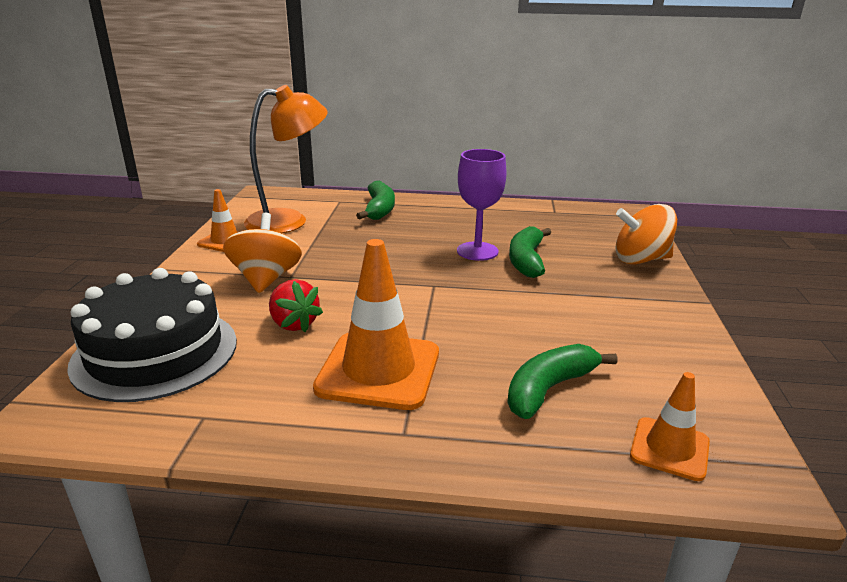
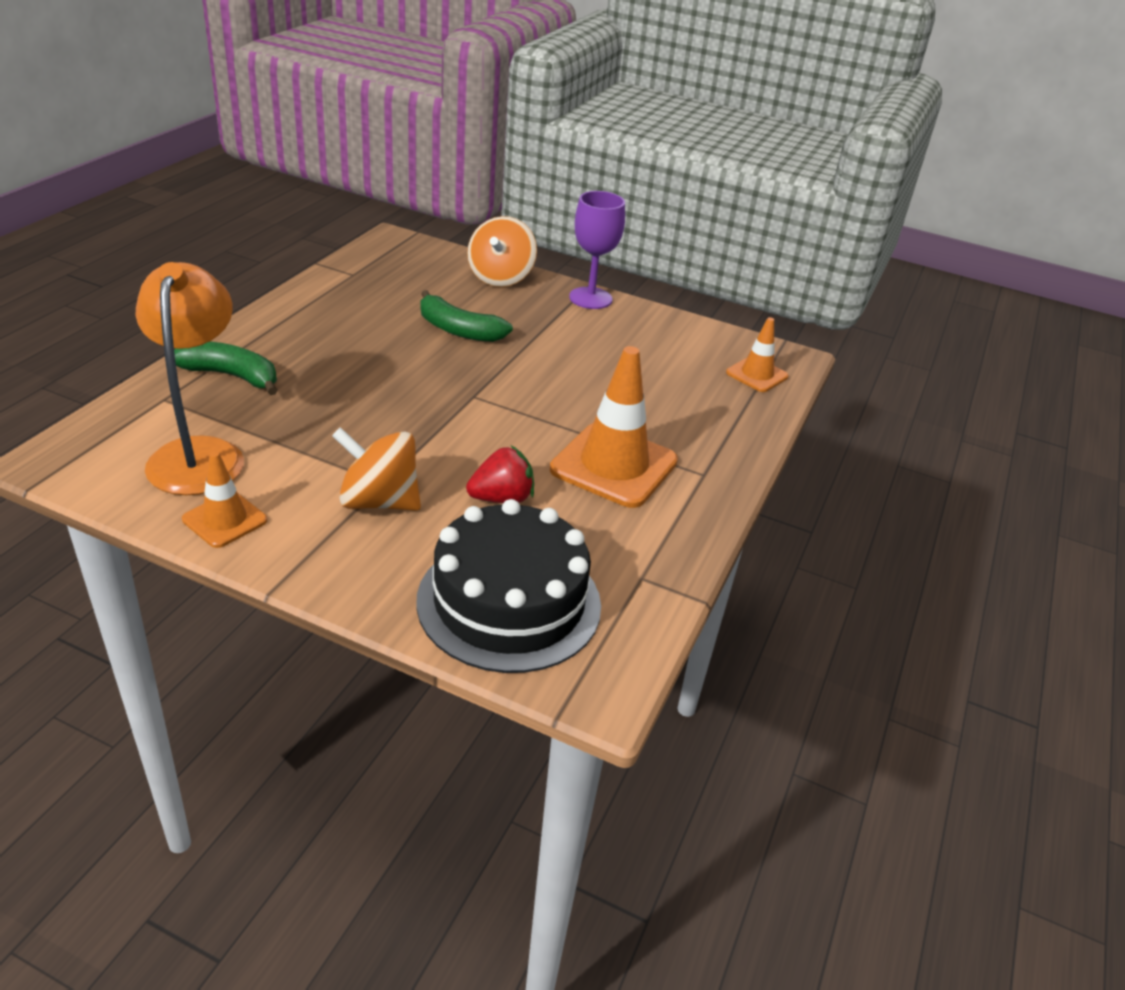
camera: 75 degrees left, 10 degrees up
(477, 251) = (415, 349): purple goblet -> purple goblet (590, 298)
(549, 389) = (676, 394): green banana -> none

